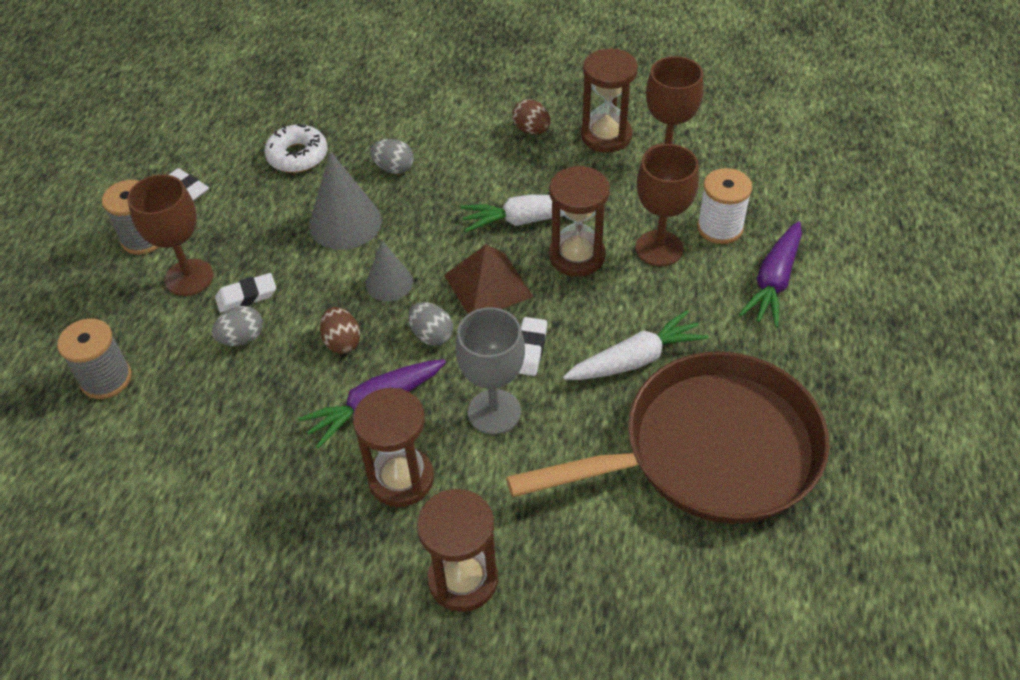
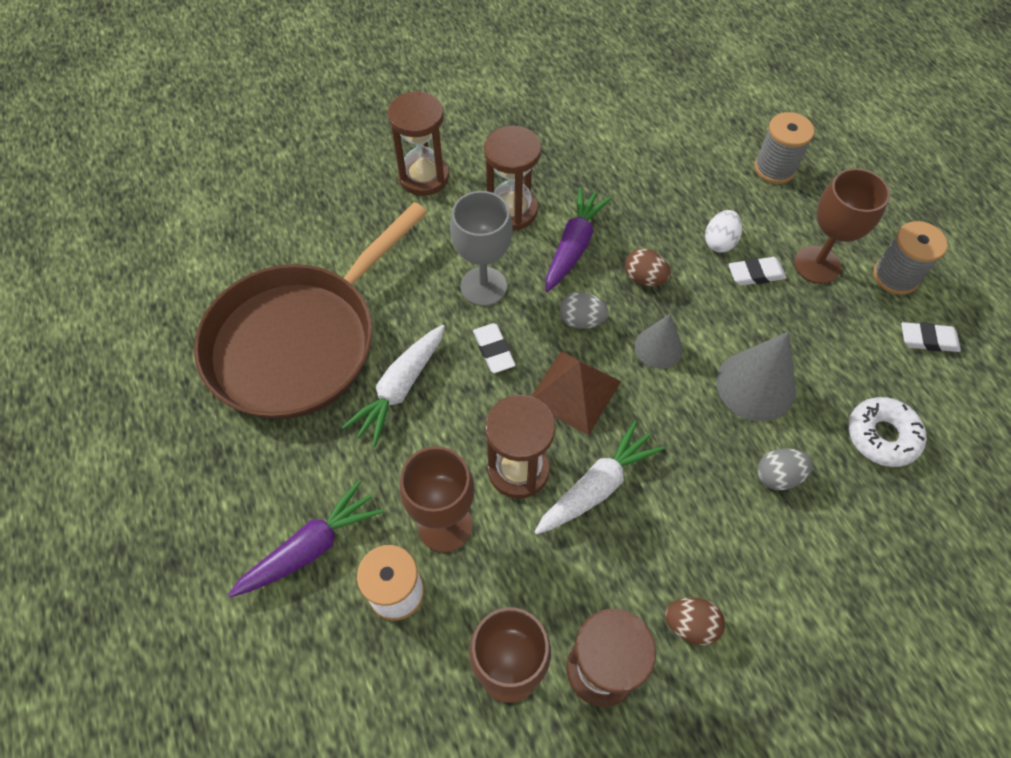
camera: 145 degrees right, 10 degrees up
(242, 338) = (719, 242): grey egg -> white egg
(246, 296) = (755, 274): white eraser -> white eraser turned 45 degrees clockwise
(773, 281) = (310, 548): purple carrot -> purple carrot turned 60 degrees clockwise

